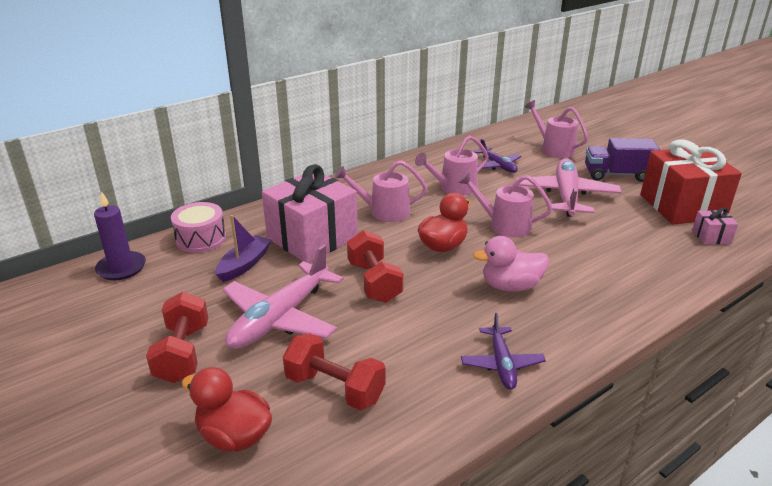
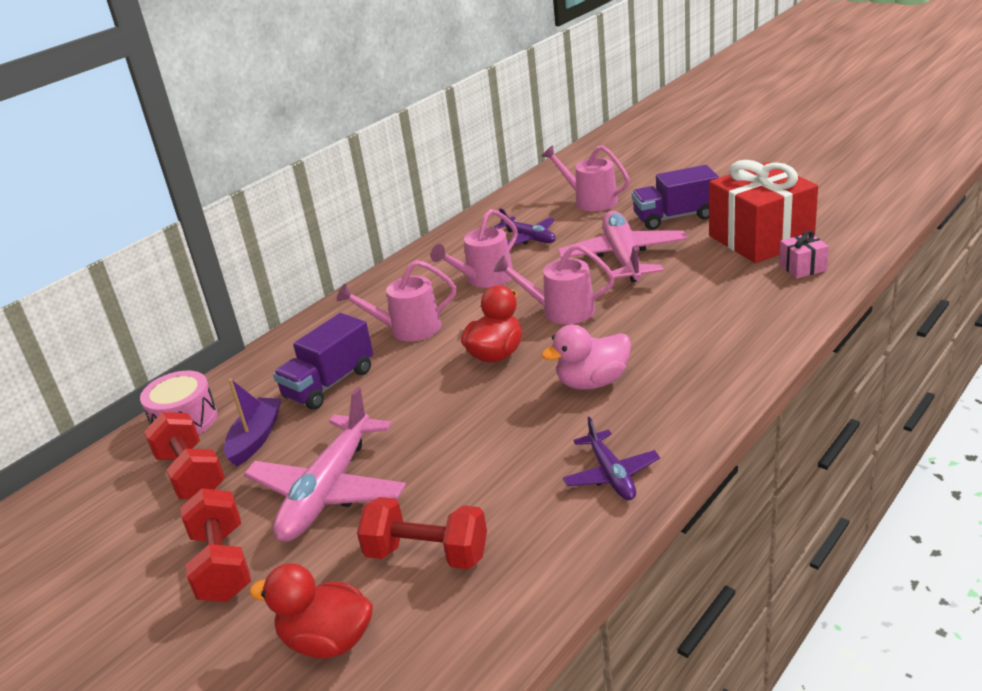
camera: 10 degrees left, 0 degrees up
(121, 268) = (94, 483): purple candle -> none
(312, 238) = (329, 384): pink gift -> purple truck
(374, 282) = (428, 418): red dumbbell -> red dumbbell (191, 475)

